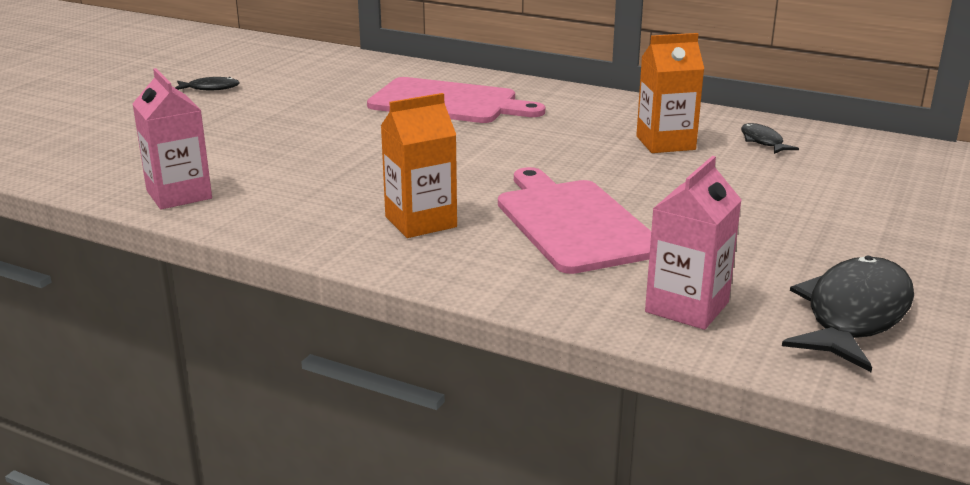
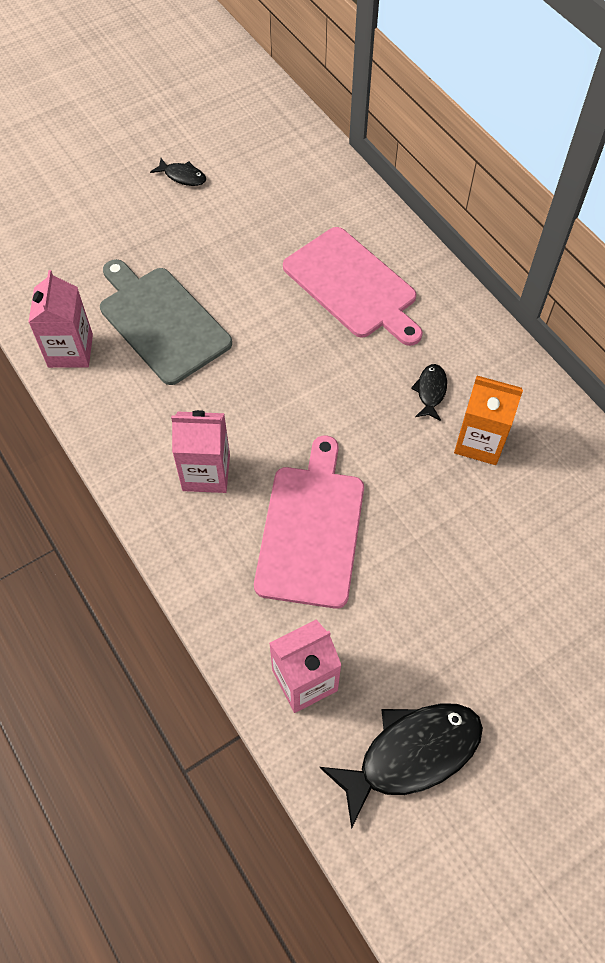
camera: 30 degrees right, 35 degrees up
(271, 157) = (162, 321): none -> grey cutting board
(420, 222) = (206, 472): orange carton -> pink carton
(763, 141) = (566, 479): black fish -> black fish (430, 391)

